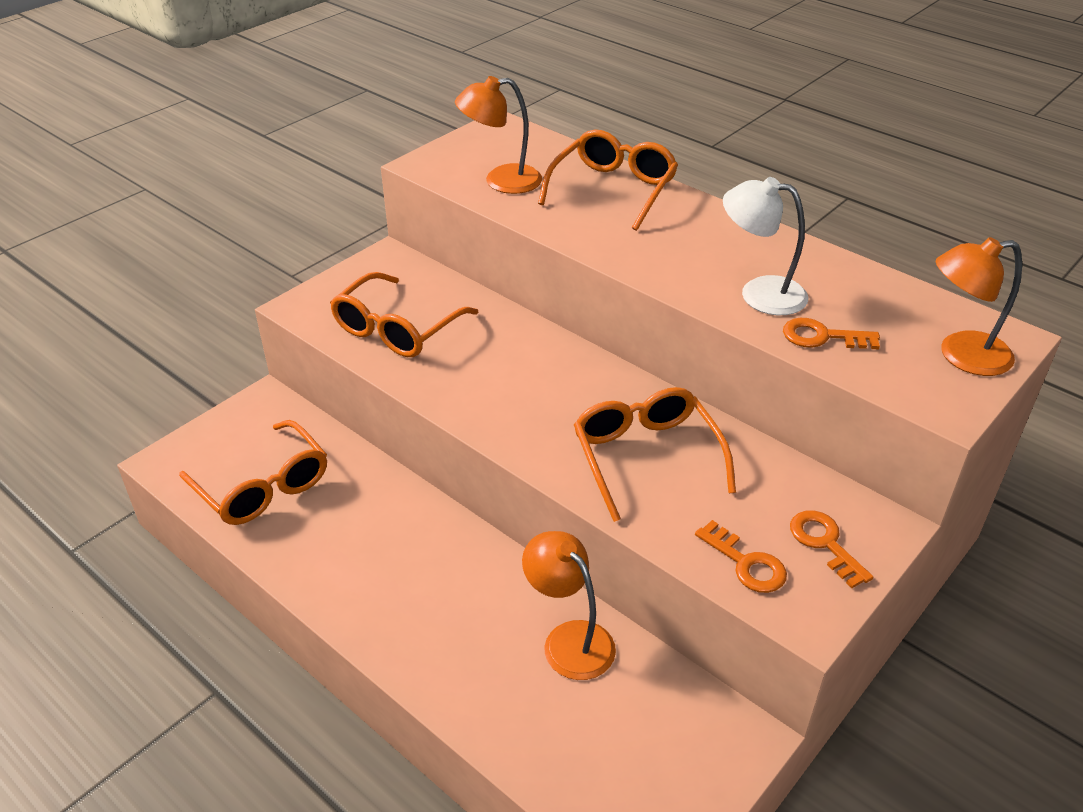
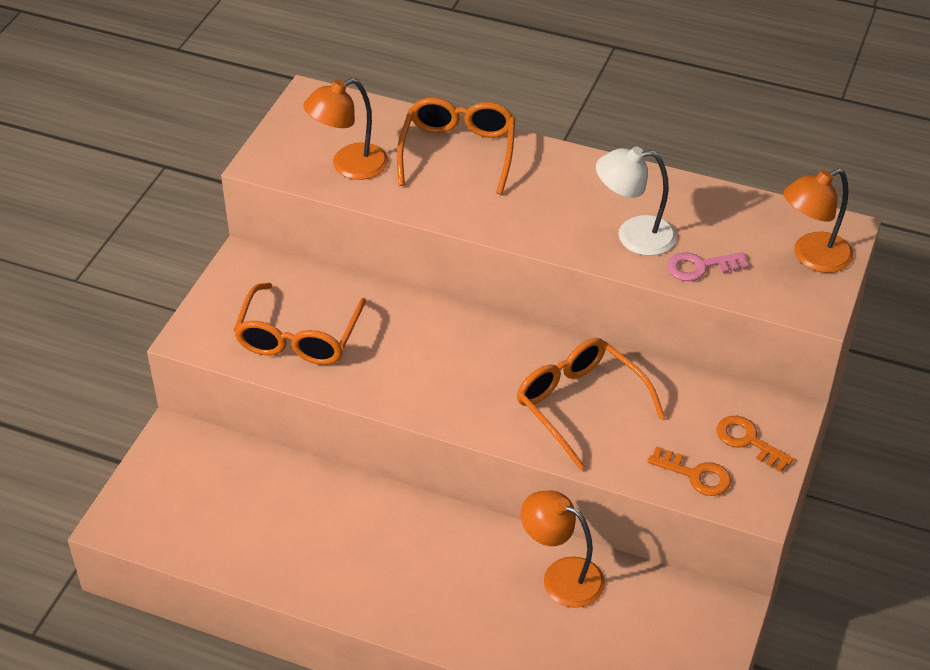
camera: 20 degrees left, 5 degrees up
(263, 487) = (224, 521): orange glasses -> none
(822, 337) = (700, 267): orange key -> pink key

